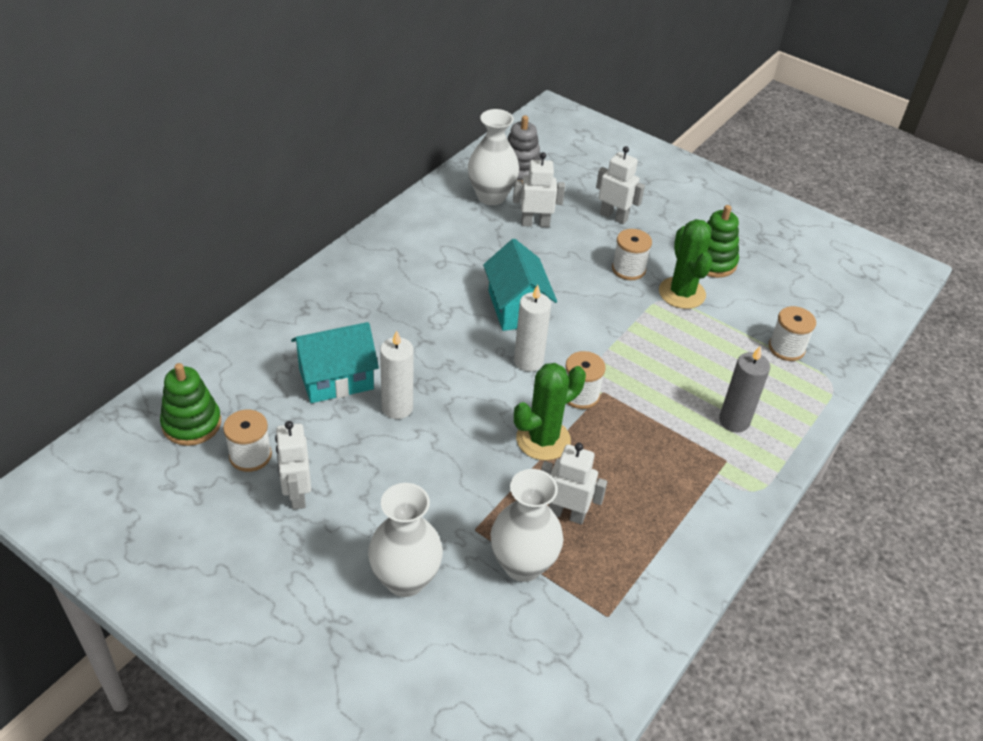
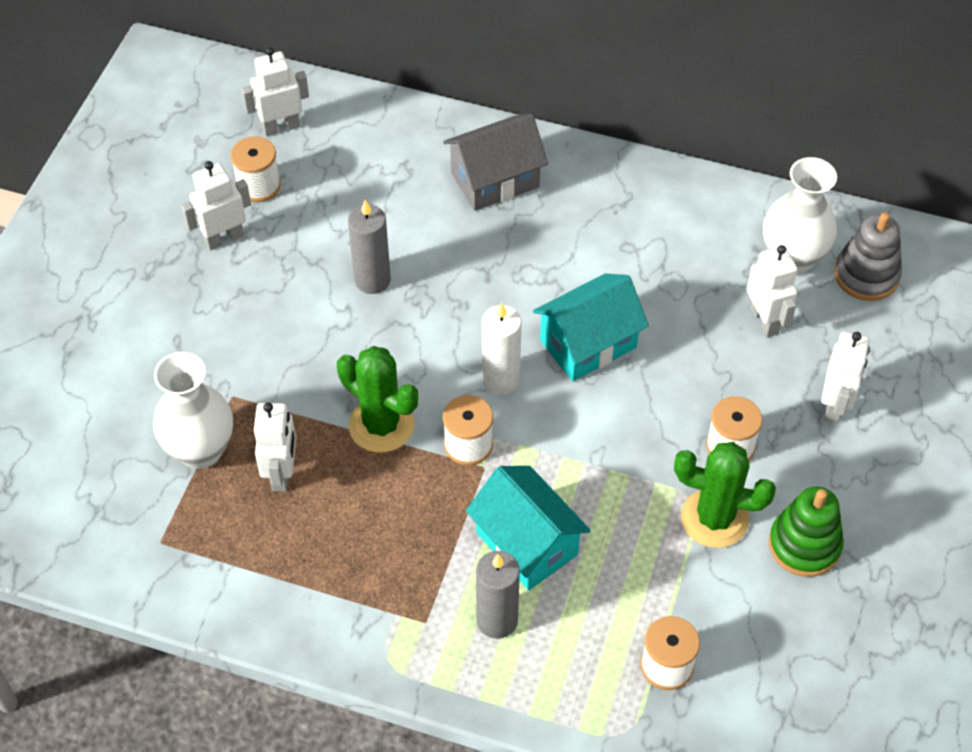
camera: 75 degrees right, 10 degrees up
(192, 424) = (281, 127): green stacking toy -> white robot
(336, 379) = (391, 215): turquoise house -> turquoise house (526, 543)
(337, 311) = (495, 180): none -> grey house
(397, 408) = (372, 280): white candle -> grey candle
(405, 579) = (151, 357): white vase -> none
(682, 293) = (714, 518): green cactus -> green cactus turned 45 degrees clockwise

